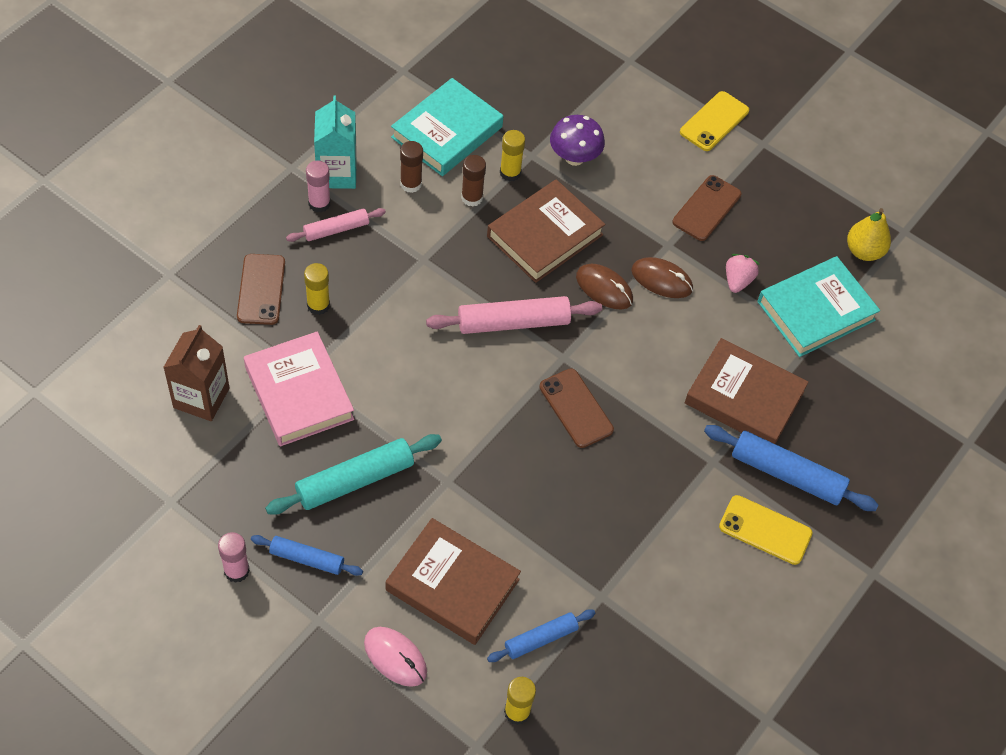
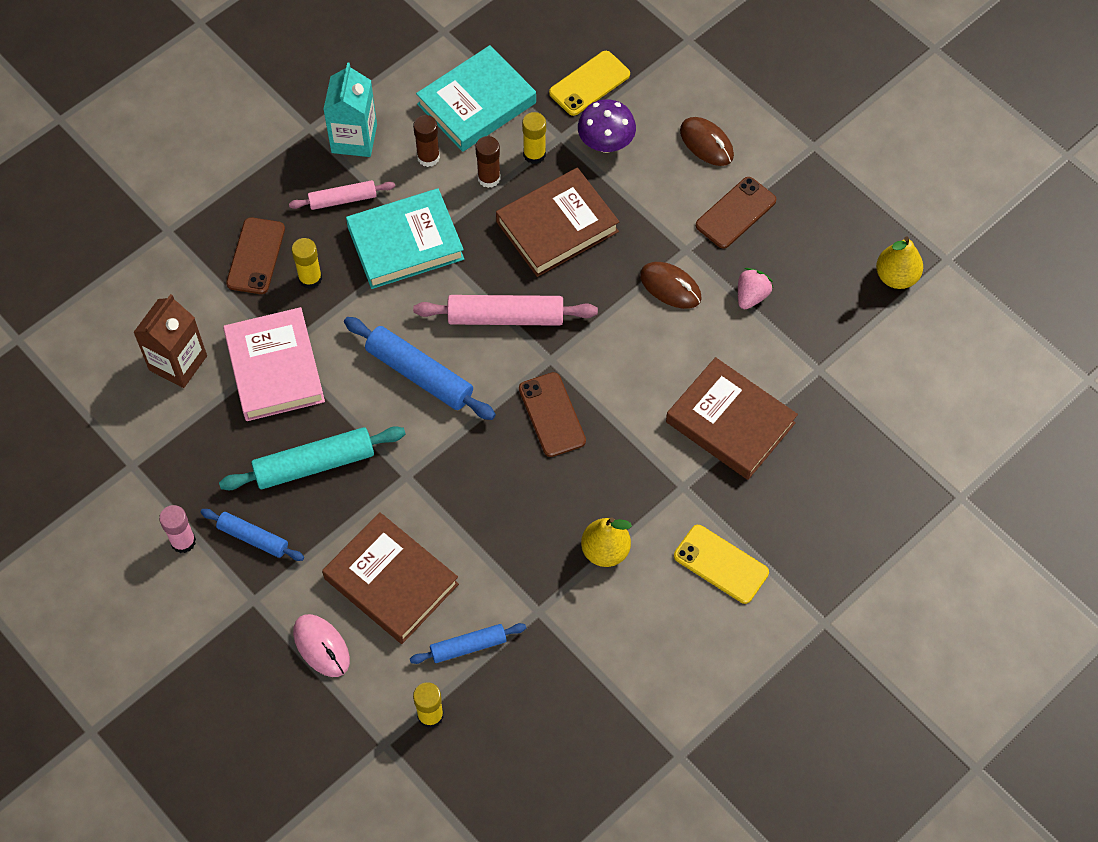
camera: 15 degrees right, 5 degrees up
(319, 203) = (330, 170): pink glue stick -> none
(604, 288) = (607, 290): brown mouse -> brown mouse (706, 143)
(653, 530) = (605, 551): none -> yellow pear
(714, 121) = (765, 116): yellow phone -> yellow phone (589, 83)
(786, 474) = (756, 509): blue rolling pin -> blue rolling pin (419, 374)
(815, 310) = (828, 337): turquoise book -> turquoise book (405, 243)

